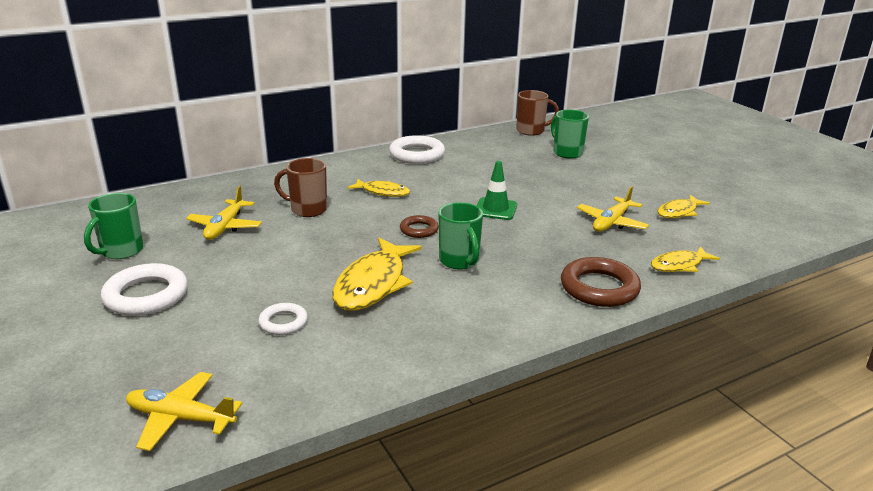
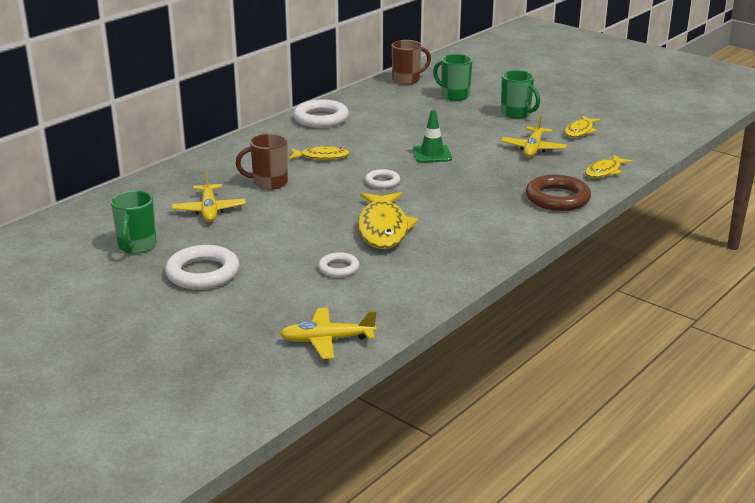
camera: 20 degrees left, 0 degrees up
(419, 230) = (382, 182): brown ring -> white ring
(459, 261) = (437, 199): green mug -> green mug (516, 114)

